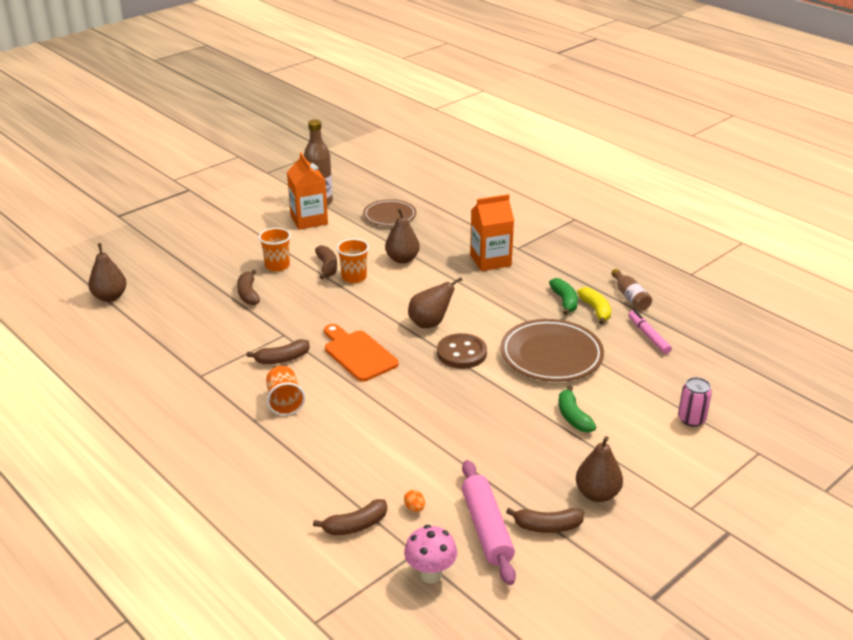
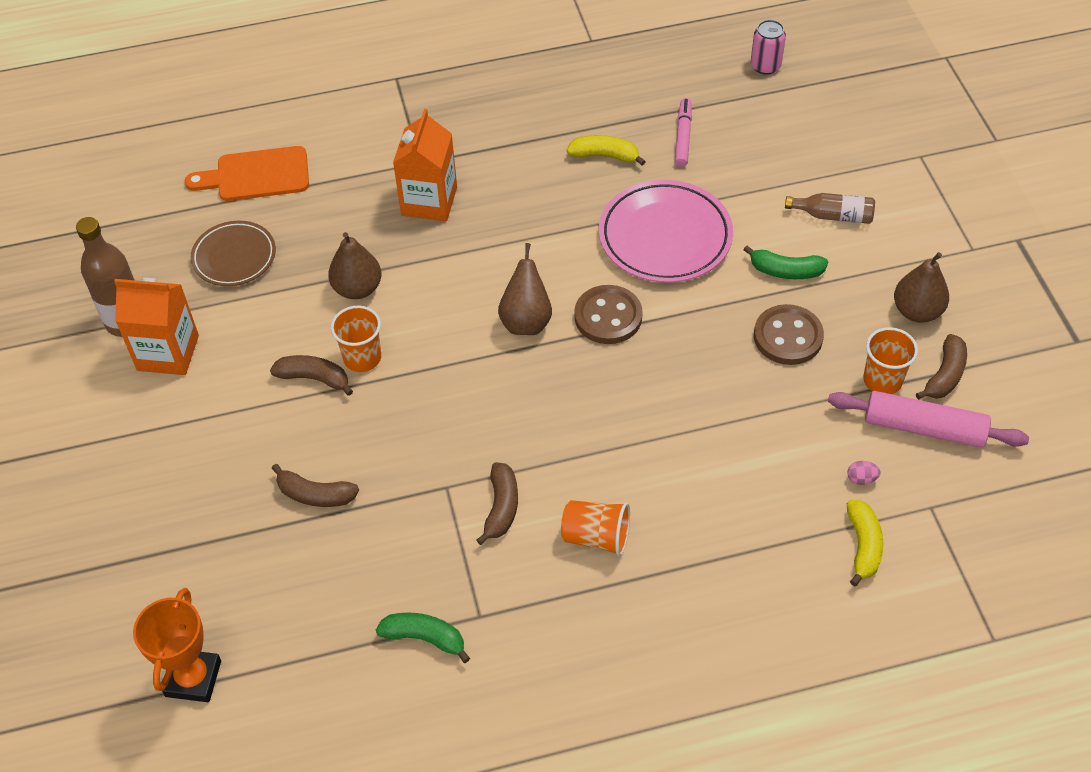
camera: 60 degrees left, 20 degrees up
(110, 297) = (193, 678): brown pear -> orange trophy
(277, 266) = (266, 435): orange cup -> orange cup (882, 380)
(355, 525) = (863, 546): brown banana -> yellow banana
(358, 354) = (543, 421): orange cutting board -> orange cutting board (256, 175)
(414, 508) = (861, 479): orange egg -> pink egg
(430, 574) = (969, 506): pink mushroom -> none
(514, 435) = (788, 337): none -> brown button
(551, 355) = (665, 237): brown plate -> pink plate
(564, 301) = (568, 174): green banana -> green banana (425, 638)
(630, 297) = (600, 114): brown bottle -> brown bottle (833, 216)
(648, 336) = (683, 137): pink marker -> pink marker turned 90 degrees clockwise
(691, 419) = (843, 177): pink can -> pink can (765, 66)

